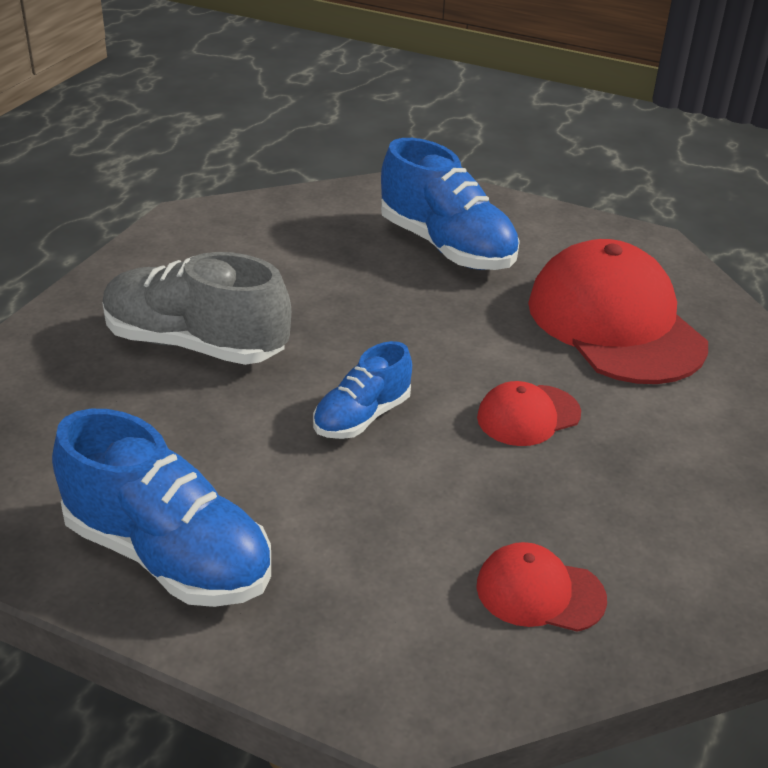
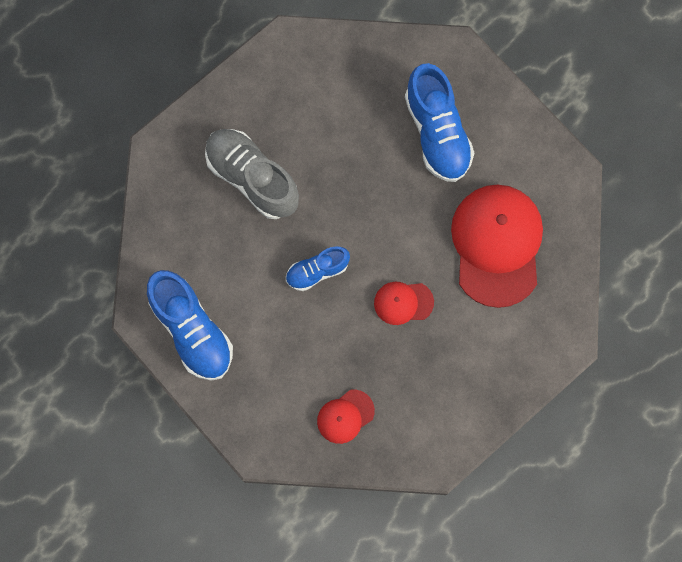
camera: 25 degrees right, 40 degrees up
(539, 592) = (345, 416): red cap -> red cap turned 75 degrees counterclockwise

